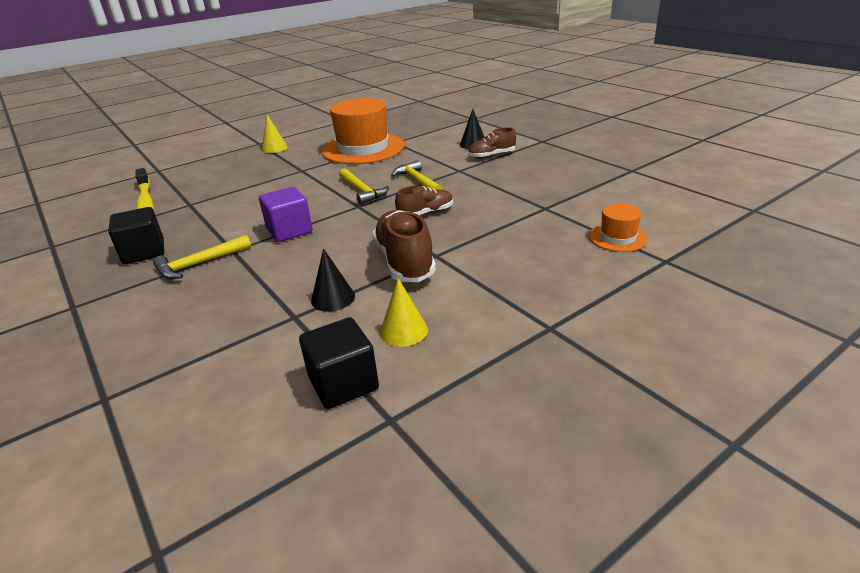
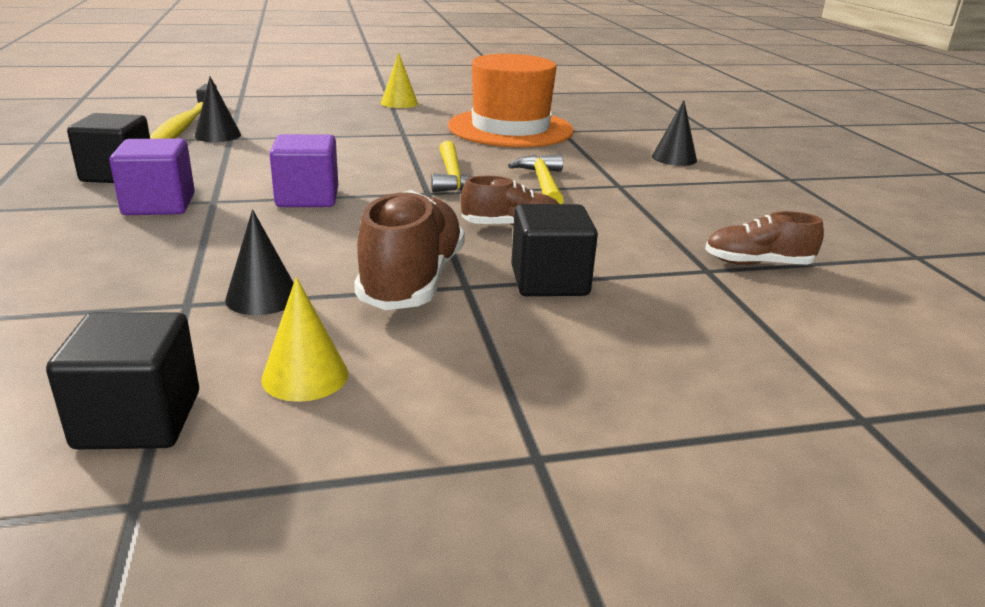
camera: 20 degrees right, 5 degrees down
(178, 205) = (218, 135): none -> black cone
(199, 264) = (159, 205): yellow hammer -> purple cube
(475, 239) = (549, 281): none -> black cube
(491, 155) = (688, 179): brown shoe -> brown shoe (757, 263)
(618, 237) = (799, 351): orange hat -> none

